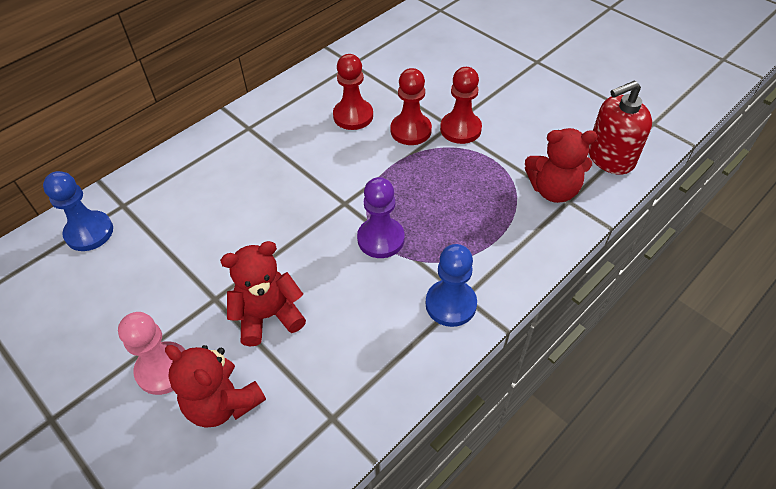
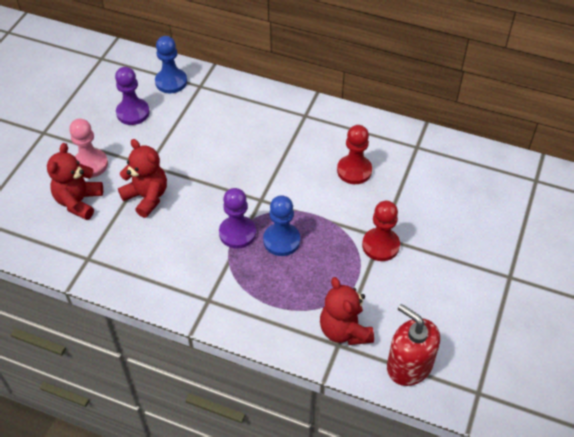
camera: 65 degrees right, 0 degrees up
(108, 290) = (133, 113): none -> purple pawn
(411, 130) = (359, 213): red pawn -> none
(450, 304) = (198, 294): blue pawn -> blue pawn (281, 240)

